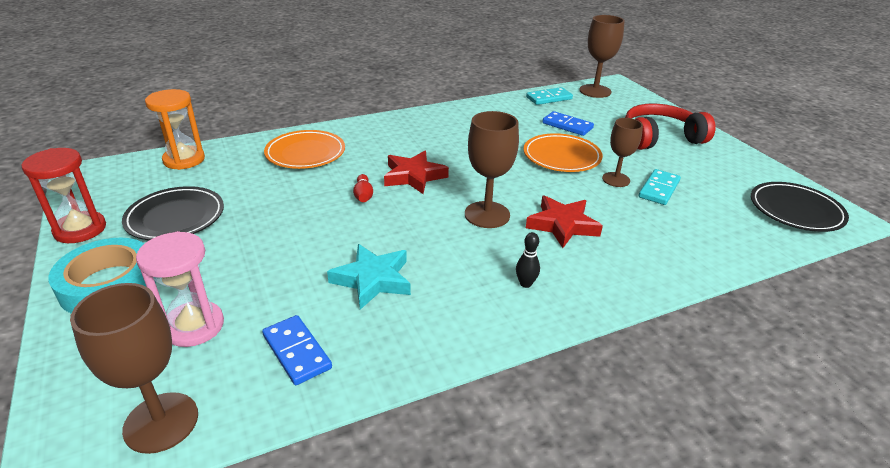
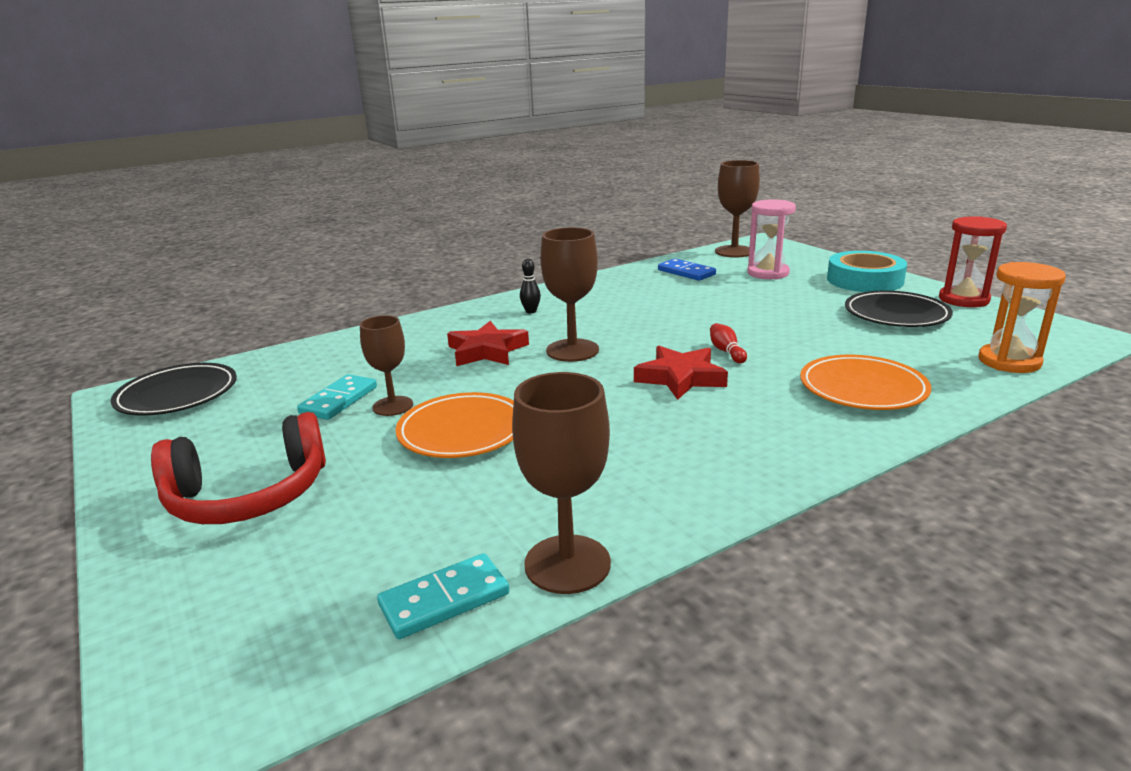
camera: 175 degrees right, 10 degrees down
(373, 280) = (661, 301): turquoise star -> none
(567, 126) = (428, 502): blue domino -> none
(595, 91) = (286, 663): brown goblet -> brown goblet (567, 564)

